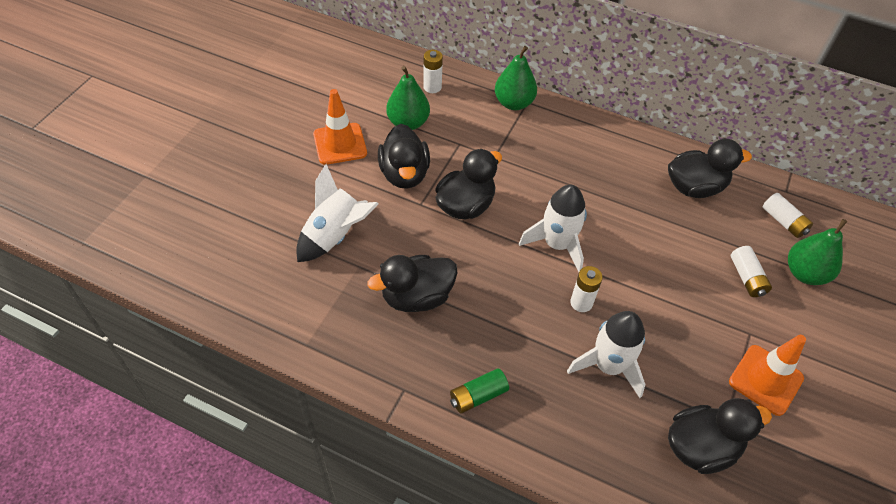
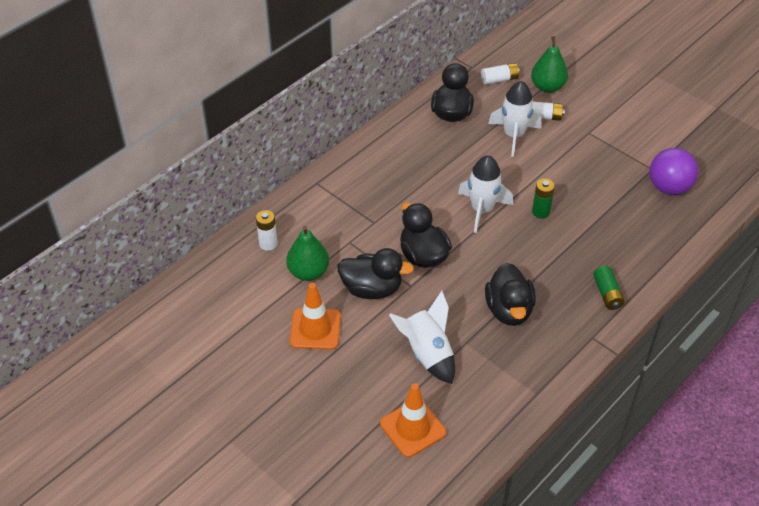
camera: 70 degrees left, 5 degrees down
(514, 103) = (314, 192): green pear -> none
(581, 303) = (540, 212): white battery -> green battery
(608, 366) = (598, 214): white rocket -> white rocket (514, 135)
(701, 447) = (668, 187): black duck -> purple ball
(765, 380) = (626, 139): orange traffic cone -> orange traffic cone (413, 428)

